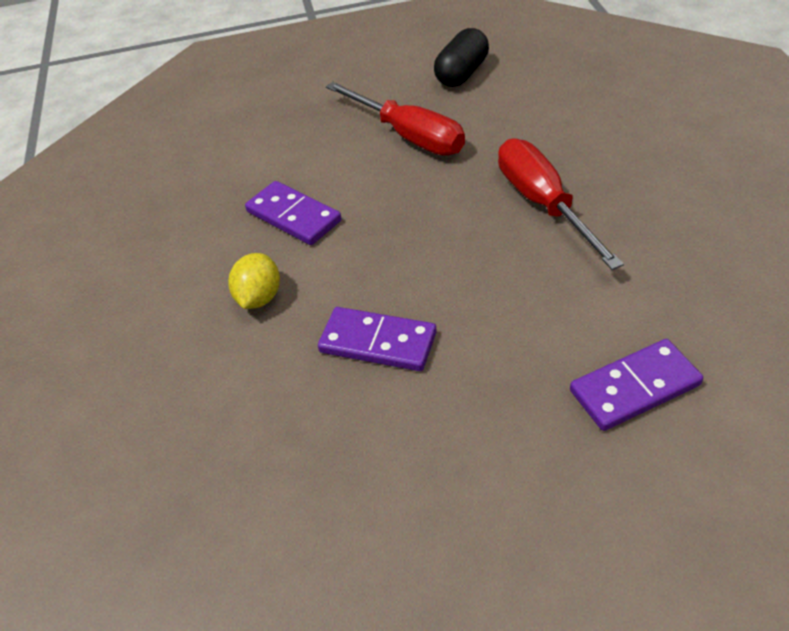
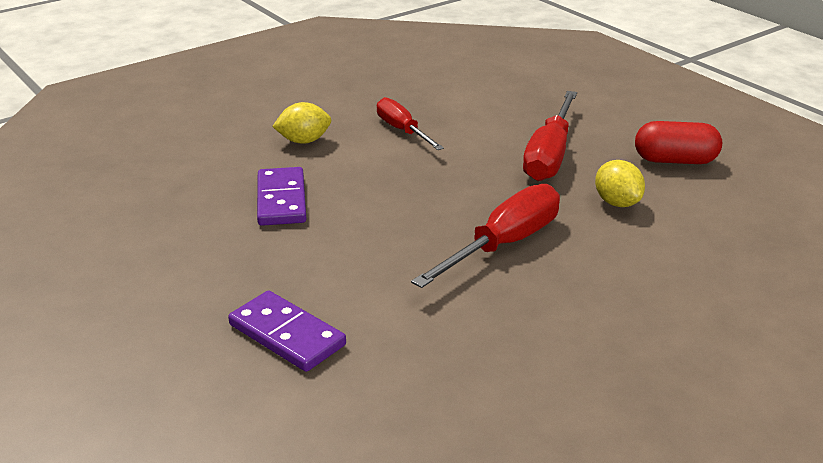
camera: 60 degrees right, 15 degrees down
(293, 216) = (402, 130): purple domino -> red screwdriver
(461, 74) = (675, 160): black capsule -> red capsule
(510, 123) = (617, 203): none -> yellow lemon

